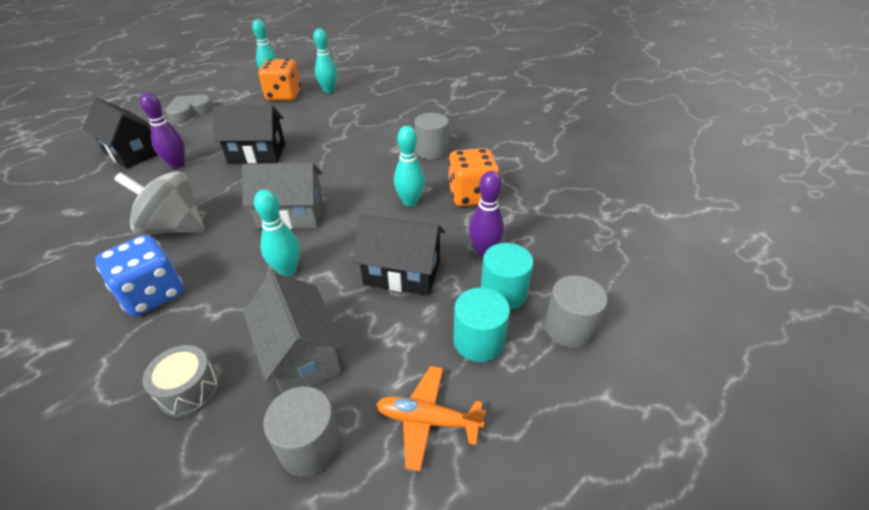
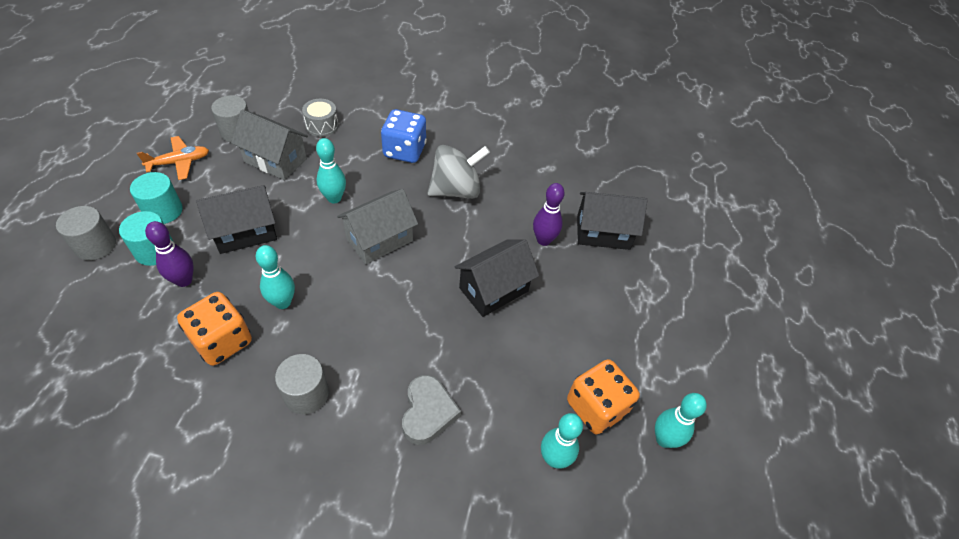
camera: 140 degrees right, 10 degrees up
(189, 111) = (651, 312): grey heart -> grey heart (428, 412)

